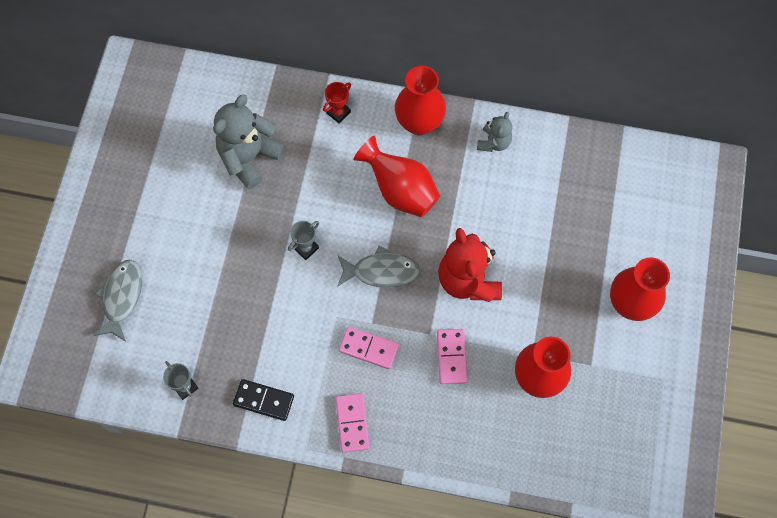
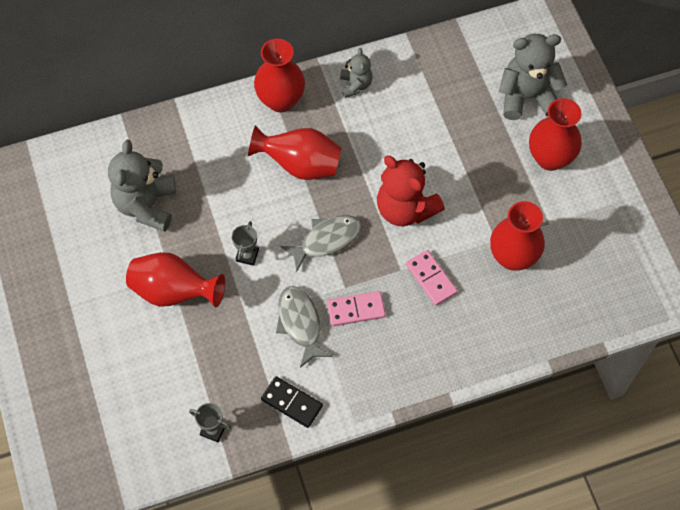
camera: 30 degrees left, 5 degrees down
(122, 297) = (105, 385): grey fish -> grey fish (300, 323)
(226, 247) = (174, 291): none -> red vase
(263, 400) = (291, 403): black domino -> black domino turned 45 degrees clockwise
(338, 112) = (203, 127): red trophy -> none
(352, 423) = (381, 379): pink domino -> none
(644, 234) = (526, 96): none -> grey teddy bear

